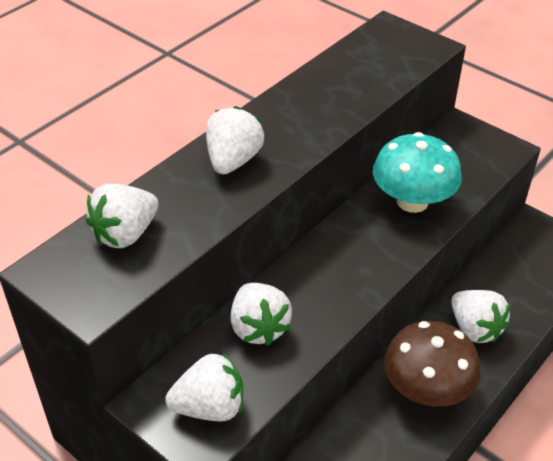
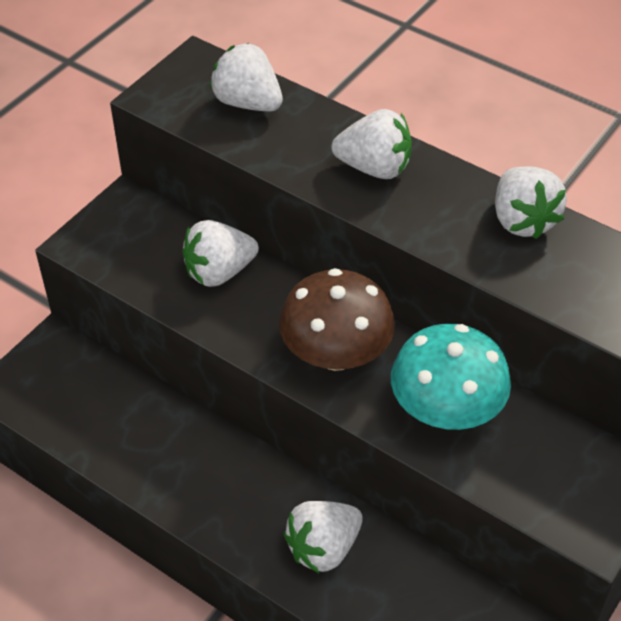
camera: 85 degrees right, 5 degrees up
(210, 407) = (119, 245): white strawberry -> white strawberry (522, 220)
(426, 389) = (225, 491): brown mushroom -> brown mushroom (336, 354)

